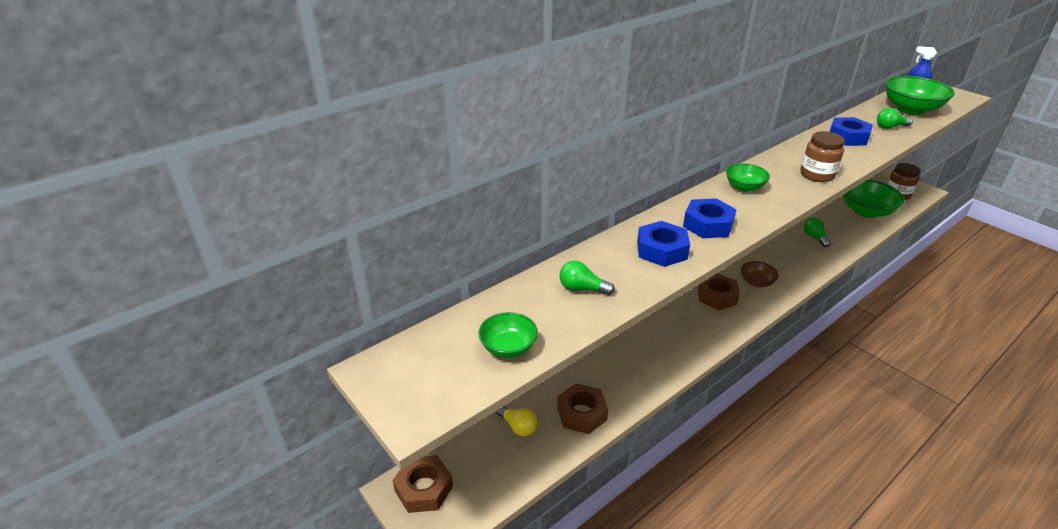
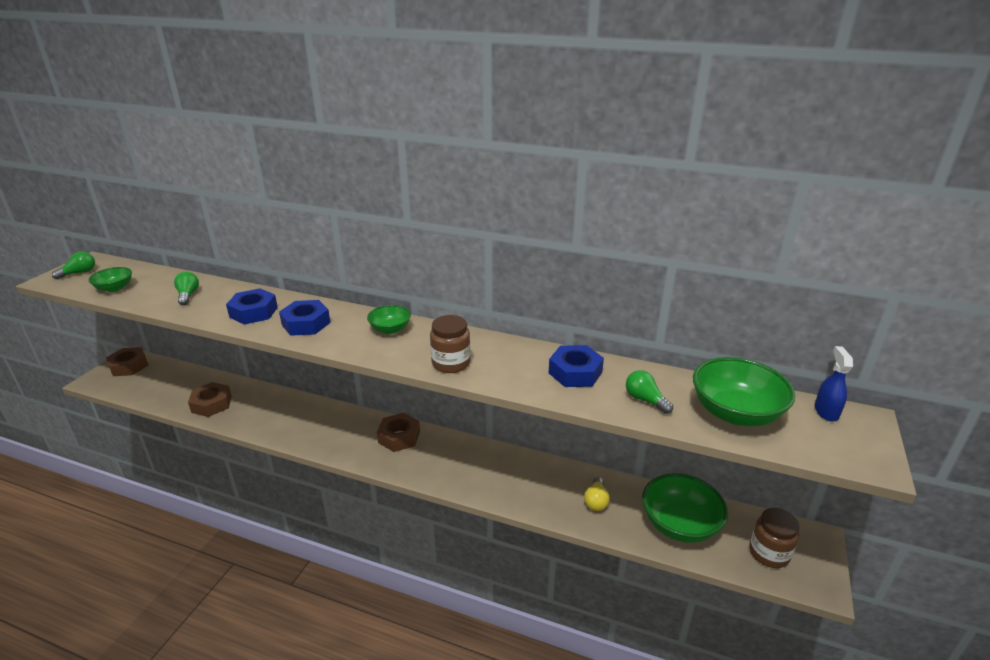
camera: 60 degrees right, 5 degrees down
(518, 426) = (191, 382): yellow light bulb -> yellow light bulb (596, 501)
(756, 282) = (440, 458): brown bowl -> none
(814, 237) = (568, 486): green light bulb -> green light bulb (79, 273)

